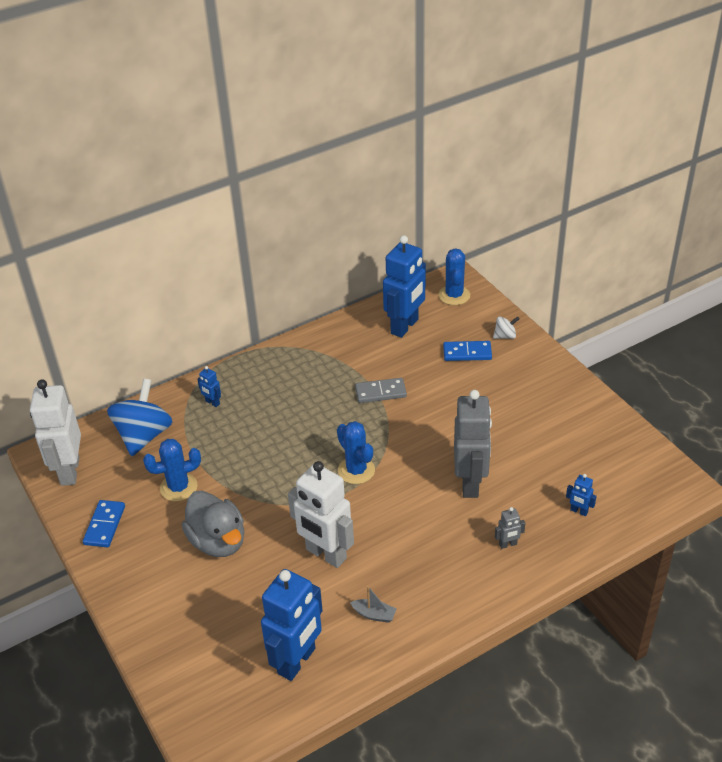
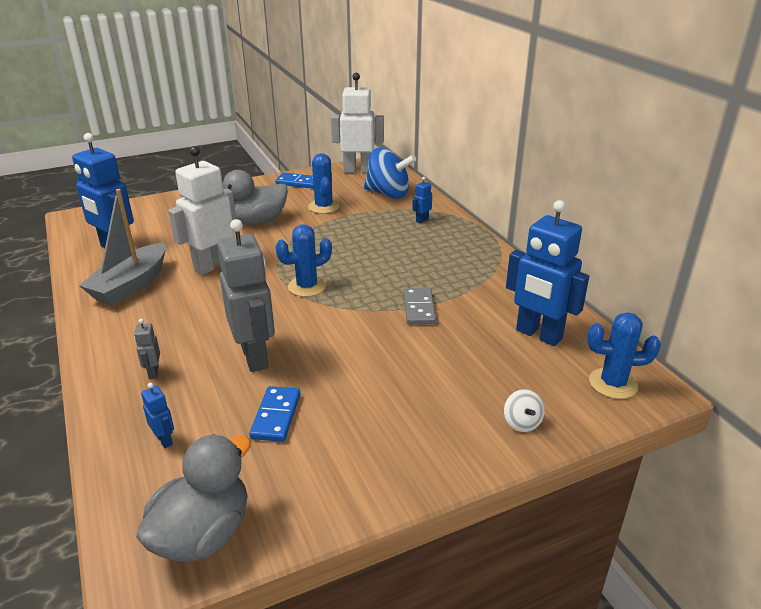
camera: 95 degrees right, 10 degrees down
(374, 614) = (131, 285): grey boat -> grey boat, size x2.38
(467, 353) = (485, 381): blue domino -> blue domino (276, 416)
(470, 483) = (255, 357): grey robot -> grey robot turned 120 degrees counterclockwise
(579, 511) = (164, 440): blue robot -> blue robot turned 105 degrees clockwise
(647, 467) = (203, 534): none -> grey duck

